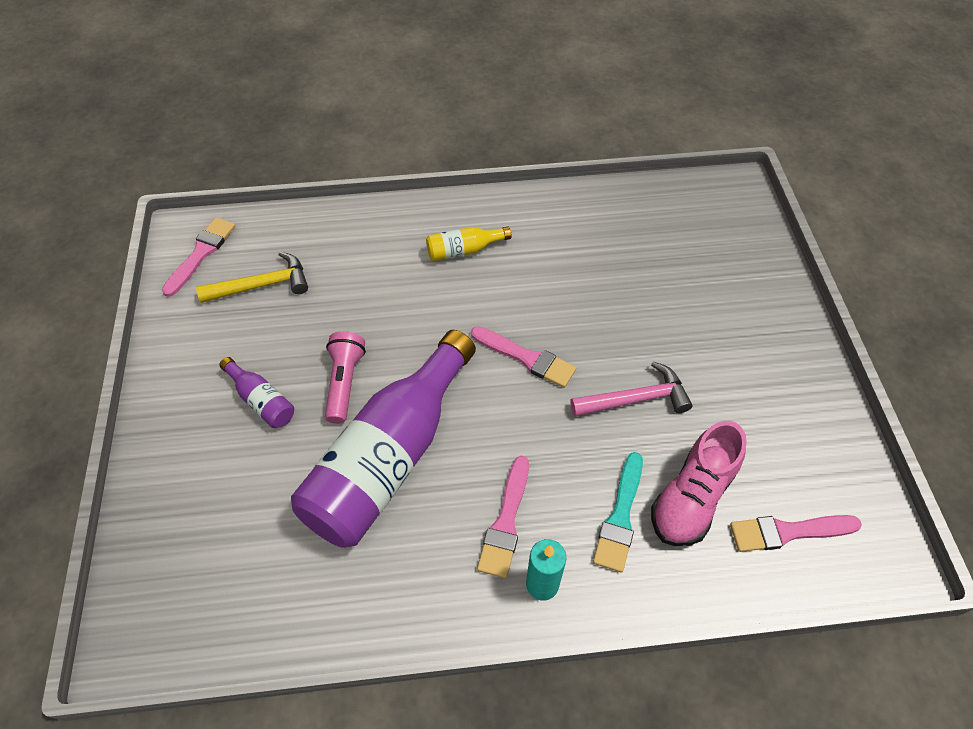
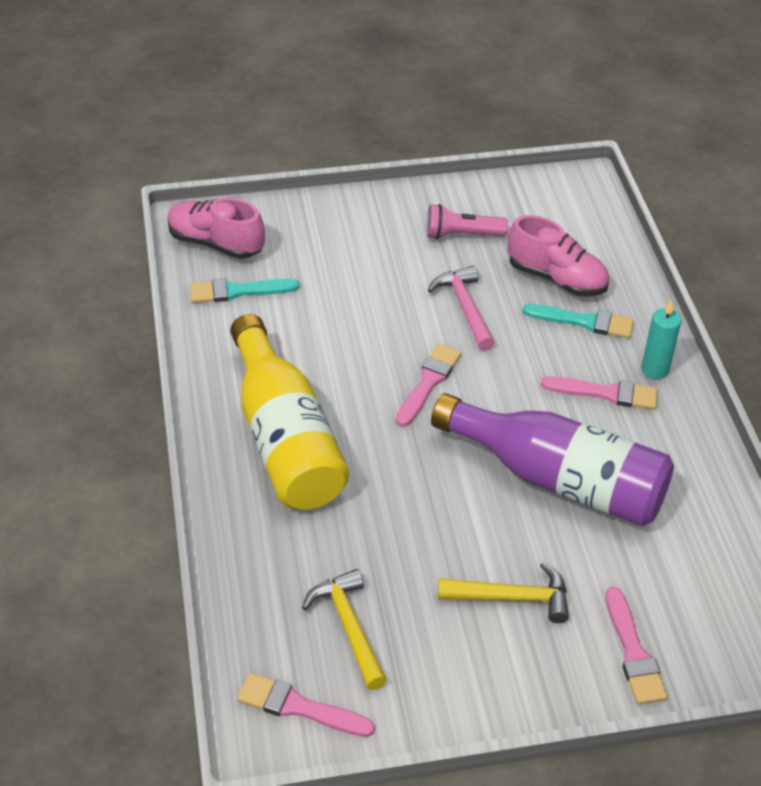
camera: 95 degrees left, 10 degrees down
(261, 400) = (512, 597): purple bottle -> yellow hammer
(344, 382) = (478, 526): pink flashlight -> pink flashlight (462, 235)
(464, 250) = (285, 438): yellow bottle -> yellow bottle, size x2.41
(645, 220) = (238, 291): none -> turquoise brush
(709, 205) = (216, 243): none -> pink shoe
(787, 532) = (574, 229): pink brush -> pink brush (633, 652)

